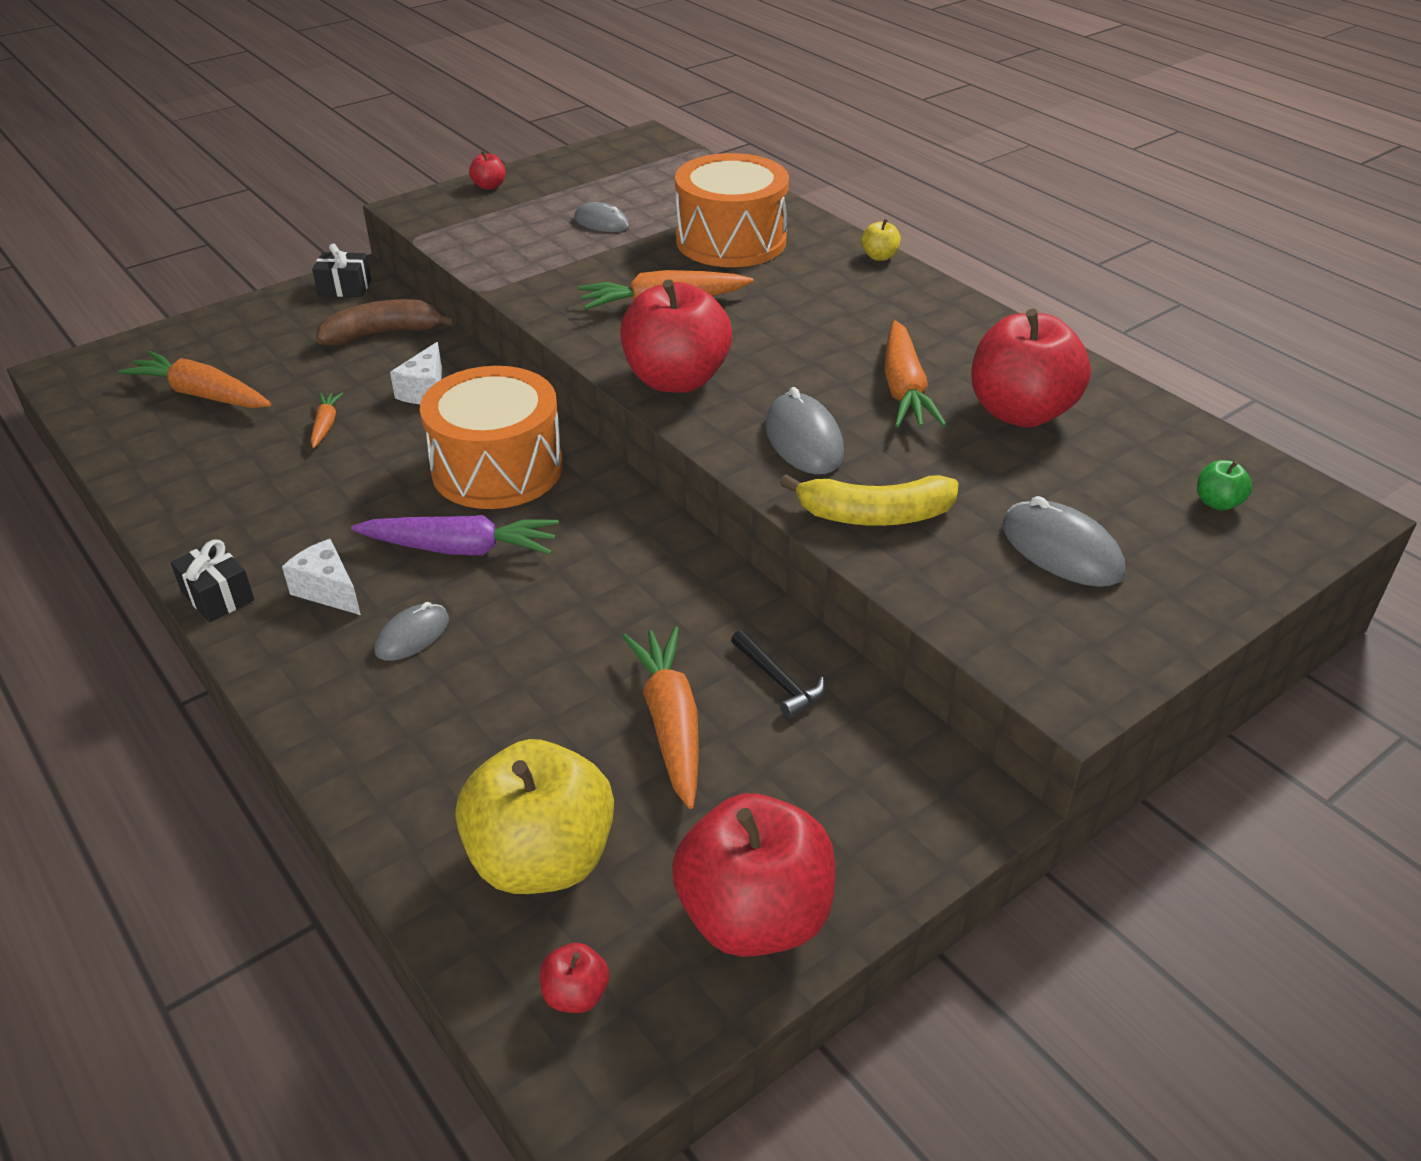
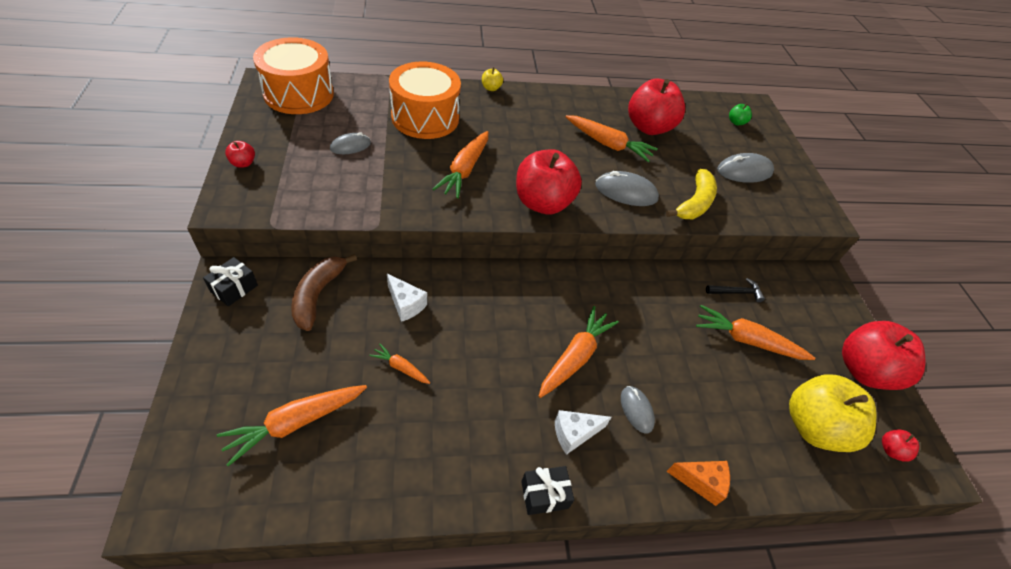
camera: 65 degrees left, 10 degrees up
(329, 739) = (700, 482): none -> orange cheese
(461, 549) = (575, 357): purple carrot -> orange carrot
(497, 468) = (513, 309): orange drum -> orange drum (299, 94)

